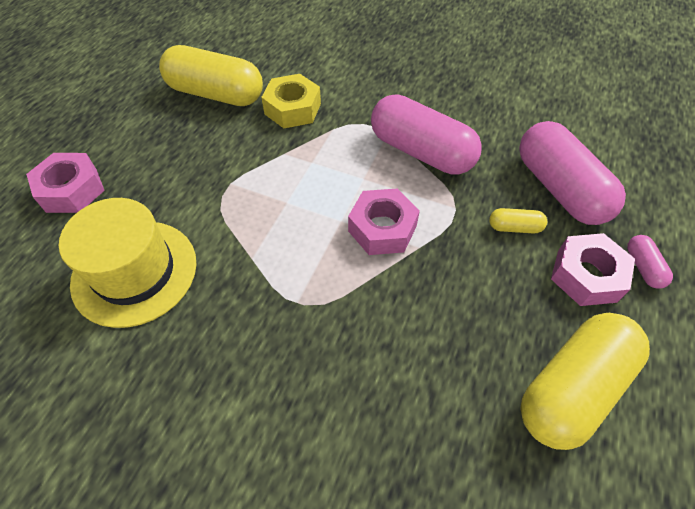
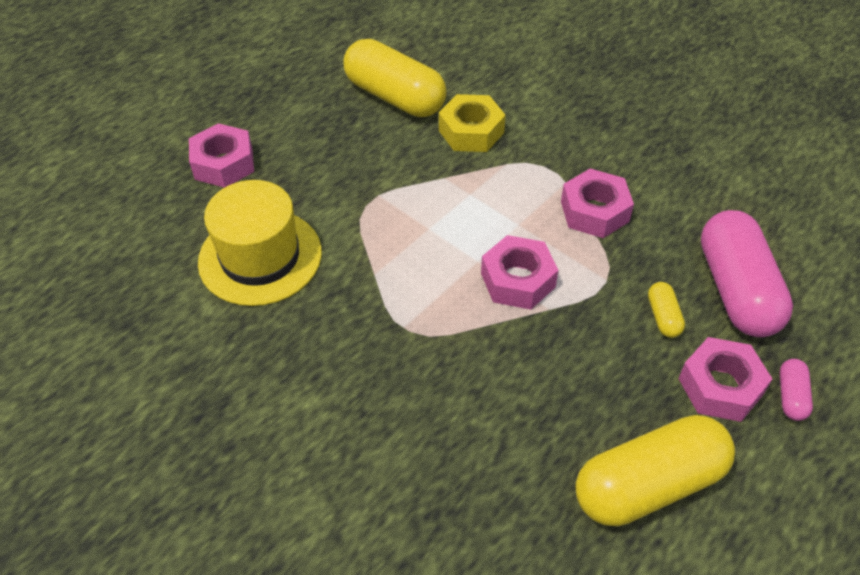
camera: 20 degrees right, 5 degrees down
(421, 152) = (594, 211): pink capsule -> pink nut
(514, 227) = (663, 317): yellow capsule -> yellow capsule turned 60 degrees clockwise

